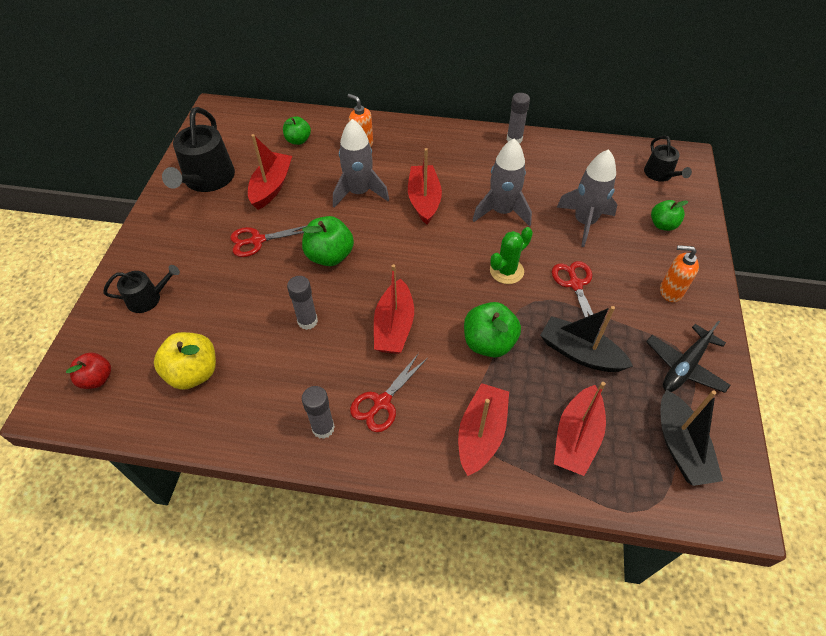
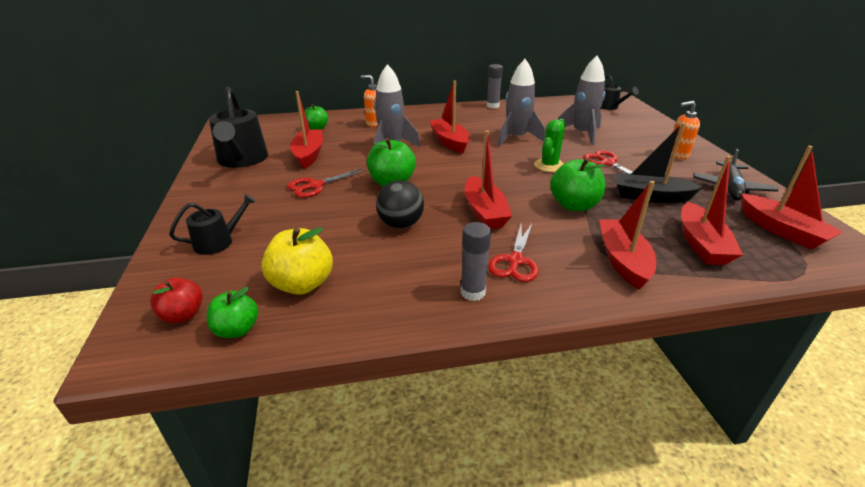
camera: 20 degrees left, 20 degrees down
(307, 321) = (400, 224): grey glue stick -> black ball
(663, 225) = (636, 127): green apple -> green apple (237, 329)
(680, 446) = (781, 230): black boat -> red boat

